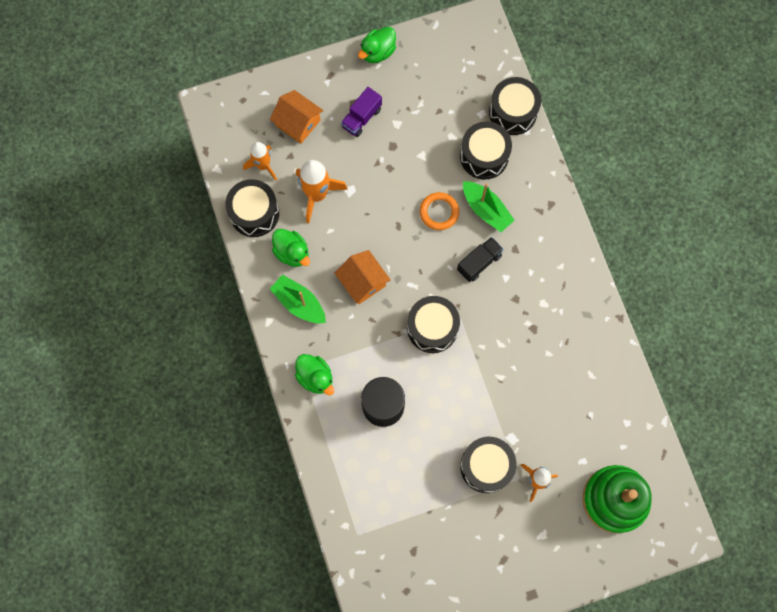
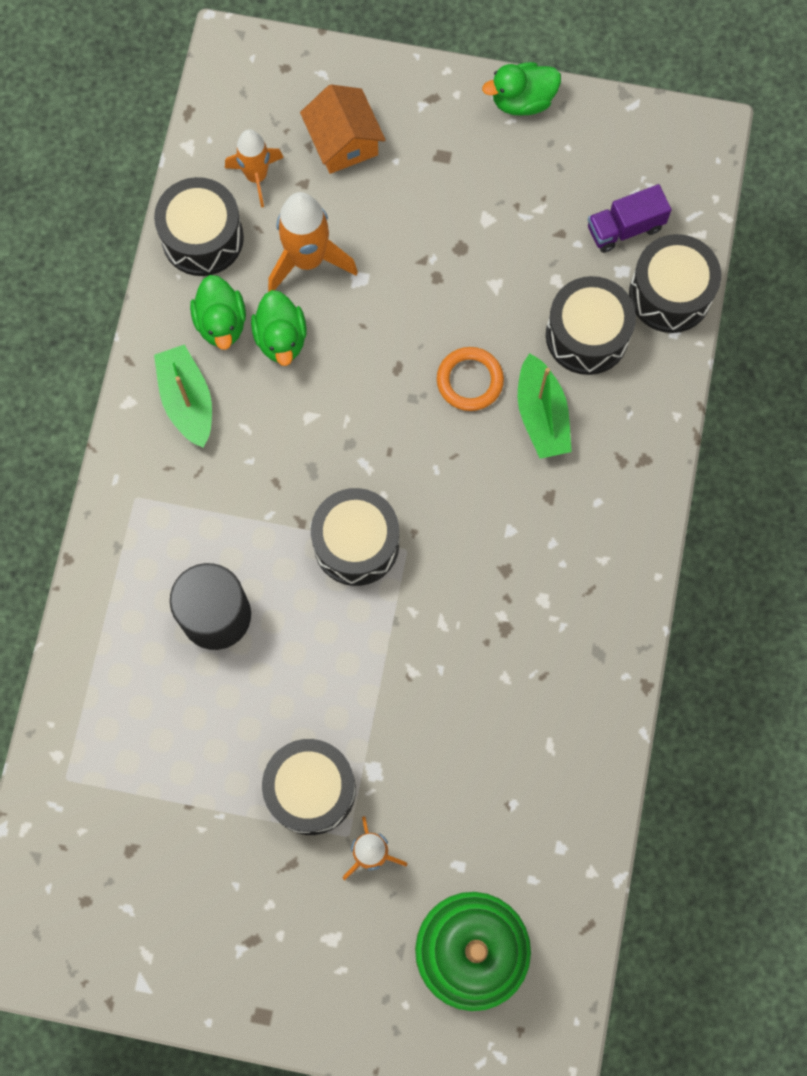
camera: 30 degrees right, 0 degrees up
(315, 377) = (145, 519): green duck -> green duck (281, 338)
(361, 118) = (440, 183): purple truck -> purple truck (625, 228)
(363, 282) = (296, 420): orange house -> none
(479, 262) = (483, 487): black truck -> none

